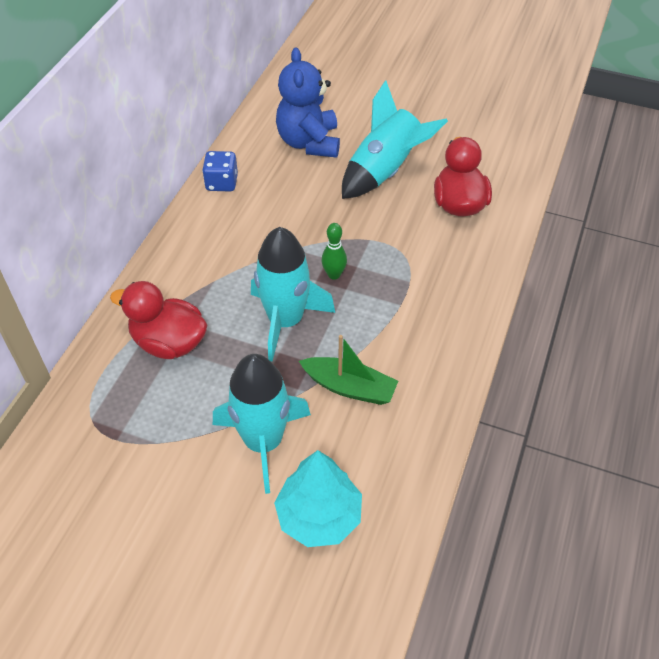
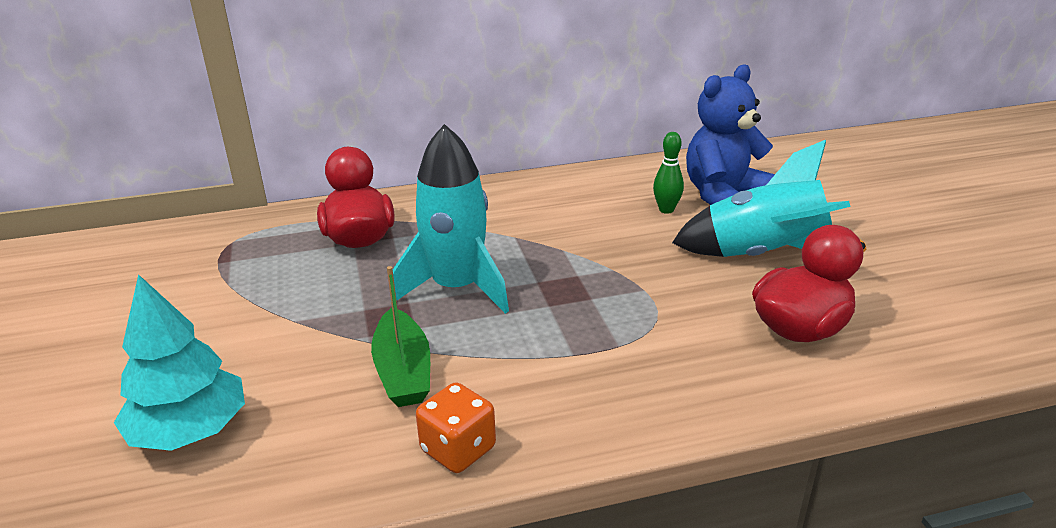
camera: 55 degrees right, 20 degrees down
(222, 183) = (594, 179): blue dice -> none
(263, 442) = (274, 345): turquoise rocket -> none
(334, 275) = (559, 289): green bowling pin -> green bowling pin (666, 210)
(437, 394) = (458, 449): none -> orange dice

